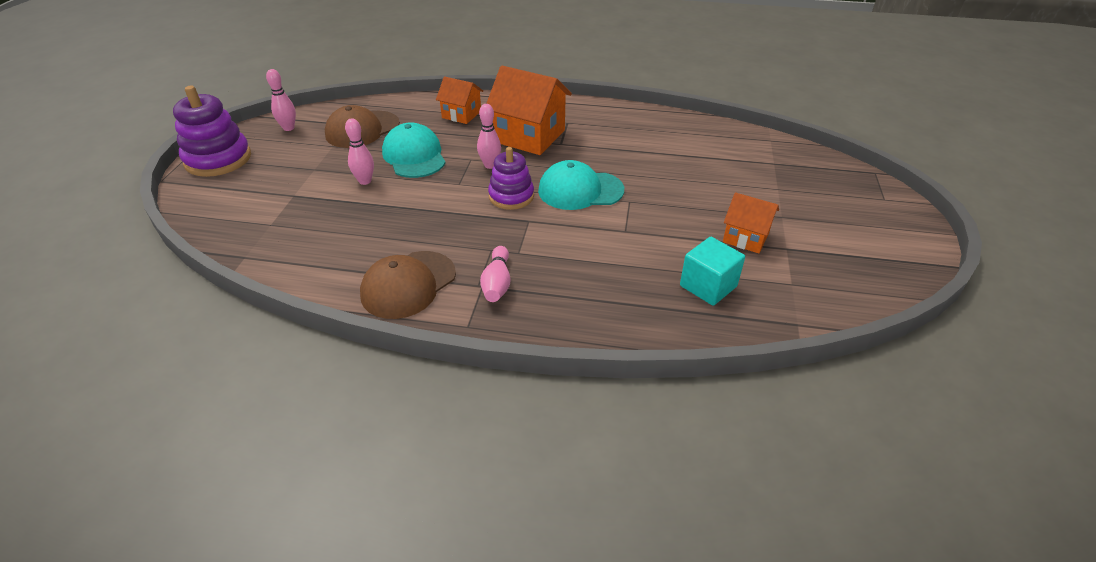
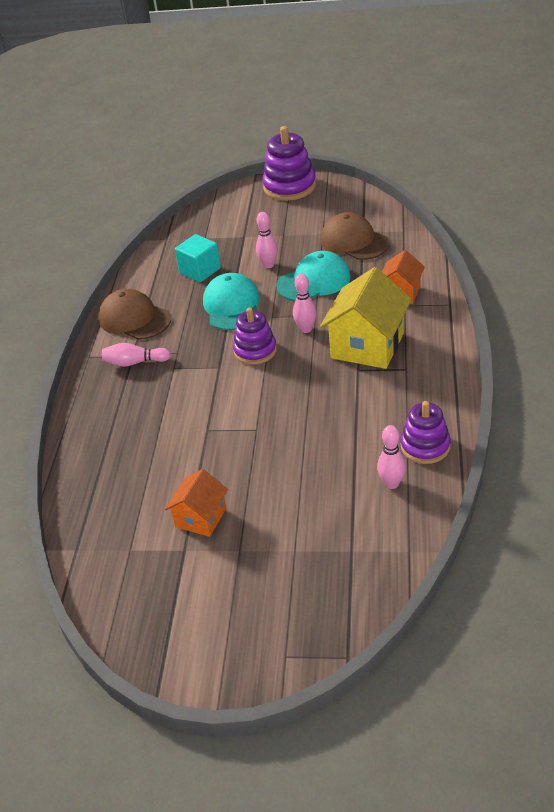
camera: 90 degrees right, 0 degrees up
(288, 128) = (347, 203): pink bowling pin -> pink bowling pin (392, 483)
(529, 136) = (367, 345): orange house -> yellow house
(580, 190) = (270, 393): turquoise cap -> turquoise cap (232, 306)
(662, 123) = (425, 446): none -> purple stacking toy
(708, 286) = (128, 488): turquoise cube -> turquoise cube (200, 270)

